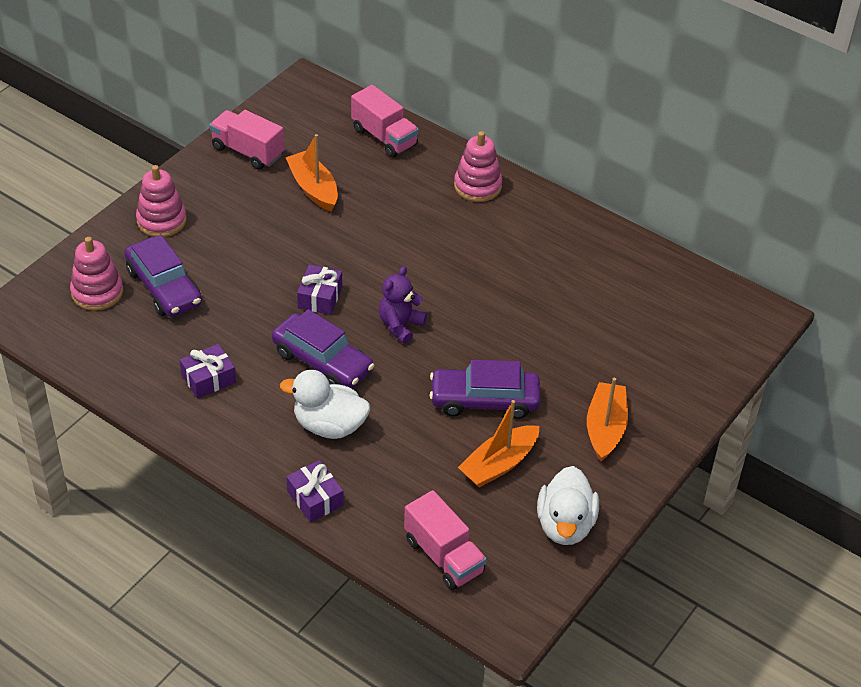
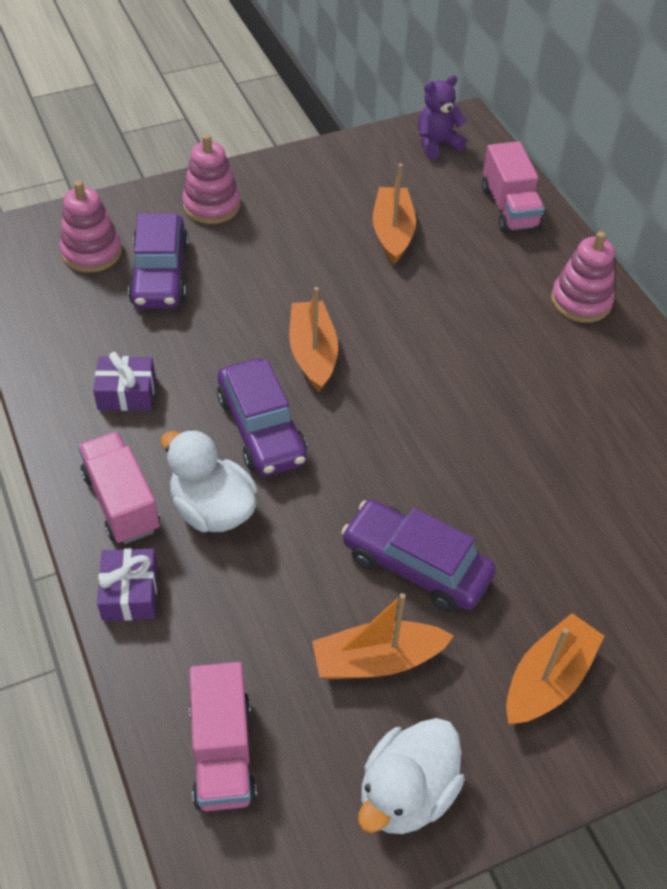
camera: 30 degrees right, 5 degrees up
(247, 151) = (351, 169): pink truck -> pink truck (122, 502)
(320, 297) = (313, 353): purple gift -> orange boat
(400, 325) = (379, 425): purple teddy bear -> purple teddy bear (437, 144)

